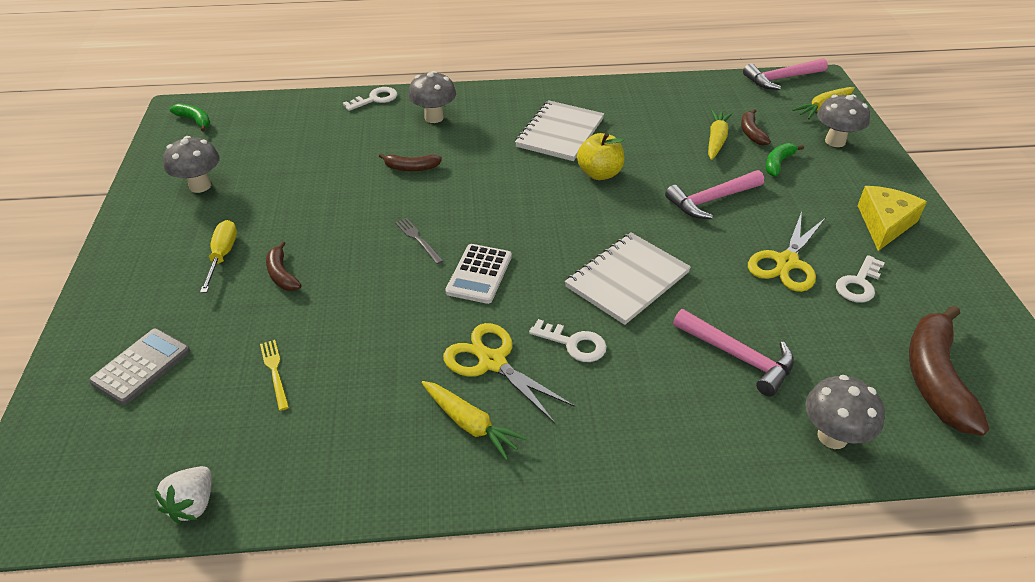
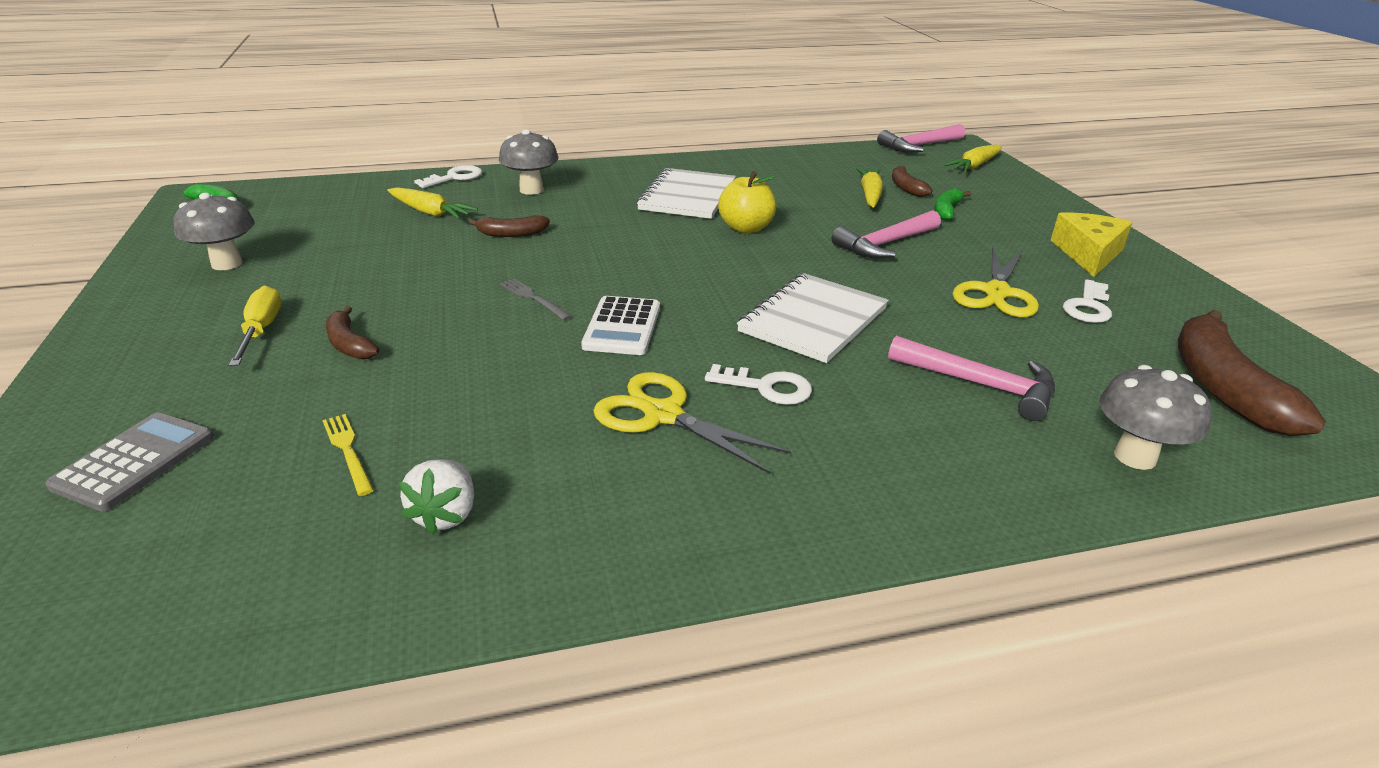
camera: 10 degrees left, 10 degrees down
(193, 504) = (221, 634): white strawberry -> white strawberry (446, 515)
(470, 424) = (650, 487): yellow carrot -> yellow carrot (430, 212)
(835, 141) = (1000, 190): grey mushroom -> none

